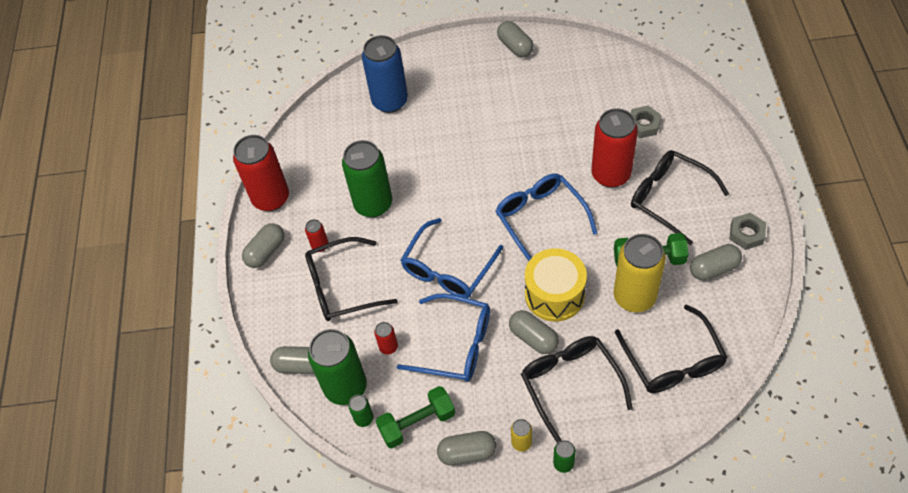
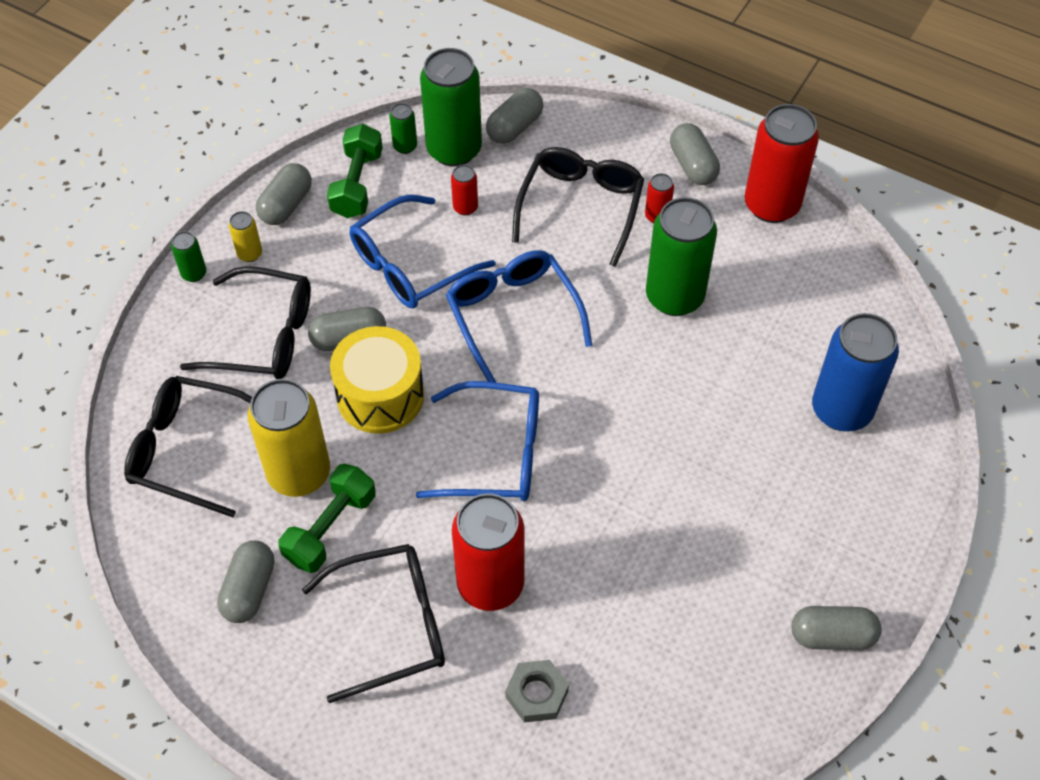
camera: 120 degrees right, 0 degrees up
(746, 234) = (255, 672): grey nut -> none

